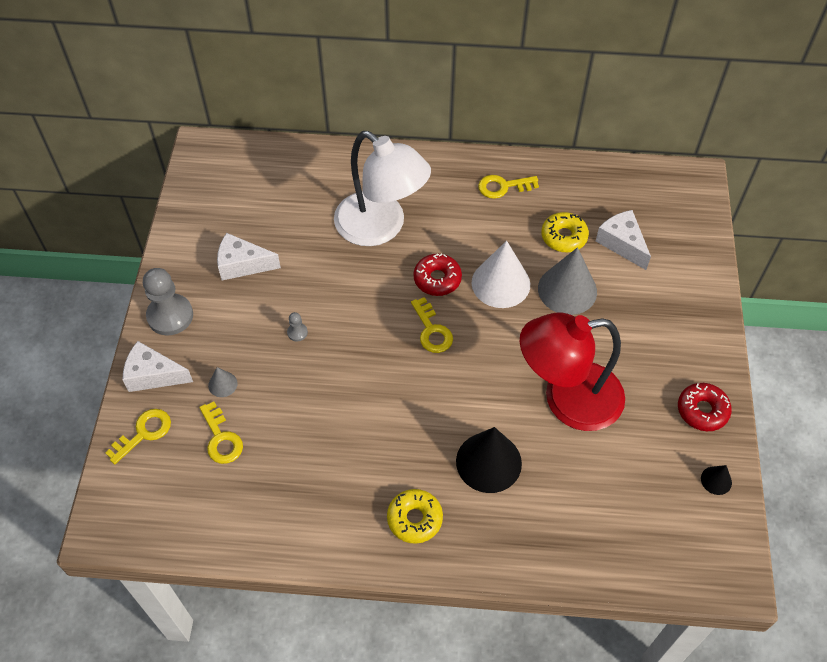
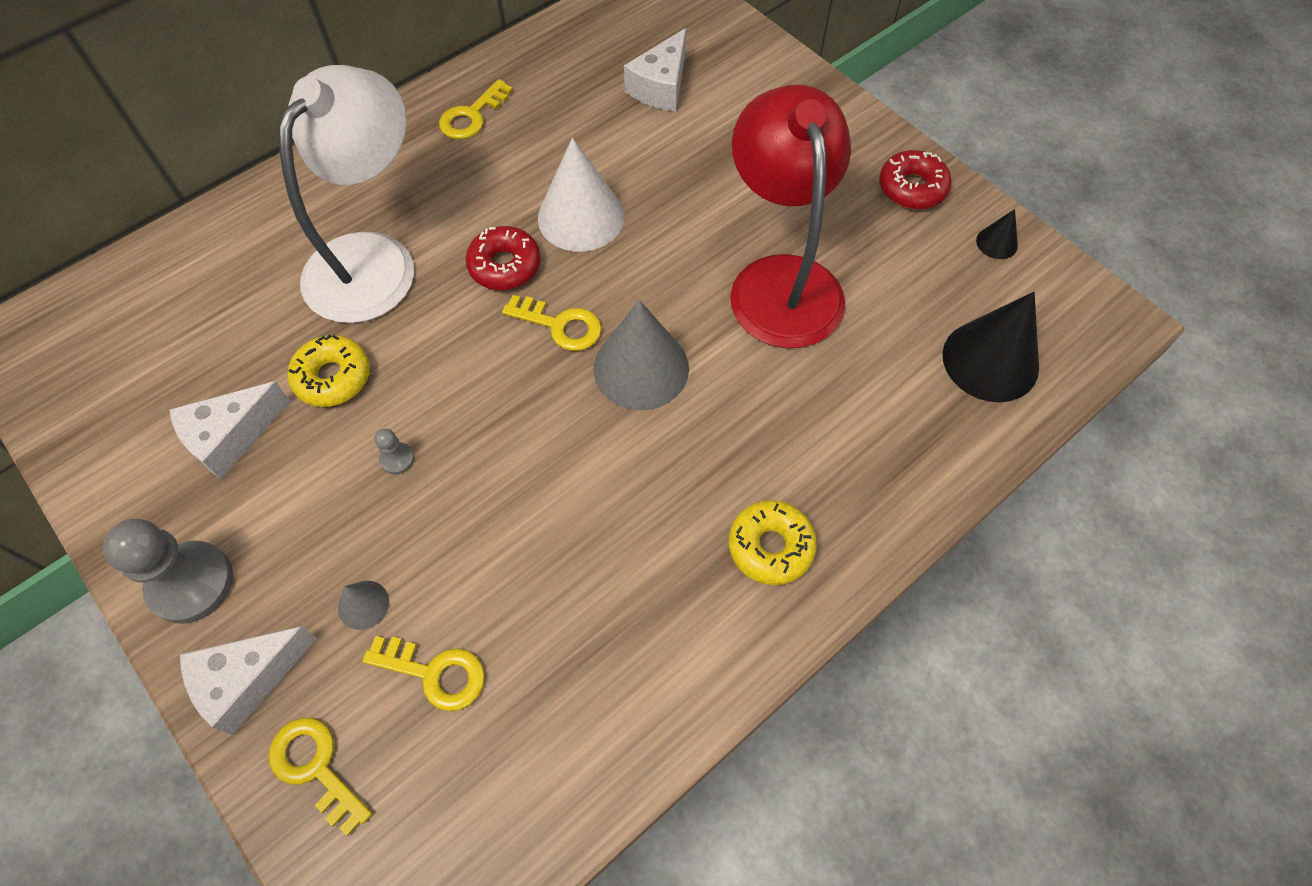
camera: 45 degrees left, 5 degrees up
(144, 433) = (315, 767): yellow key -> yellow key turned 45 degrees counterclockwise
(381, 227) = (373, 259): white lamp -> white lamp turned 60 degrees counterclockwise
(488, 462) = (777, 413): black cone -> black cone (990, 360)
(564, 237) = (595, 121): yellow donut -> yellow donut (333, 377)
(567, 290) = (658, 171): grey cone -> grey cone (641, 368)
(567, 399) = (780, 280): red lamp -> red lamp turned 135 degrees clockwise
(622, 244) = (661, 87): white cheese -> white cheese turned 75 degrees counterclockwise

